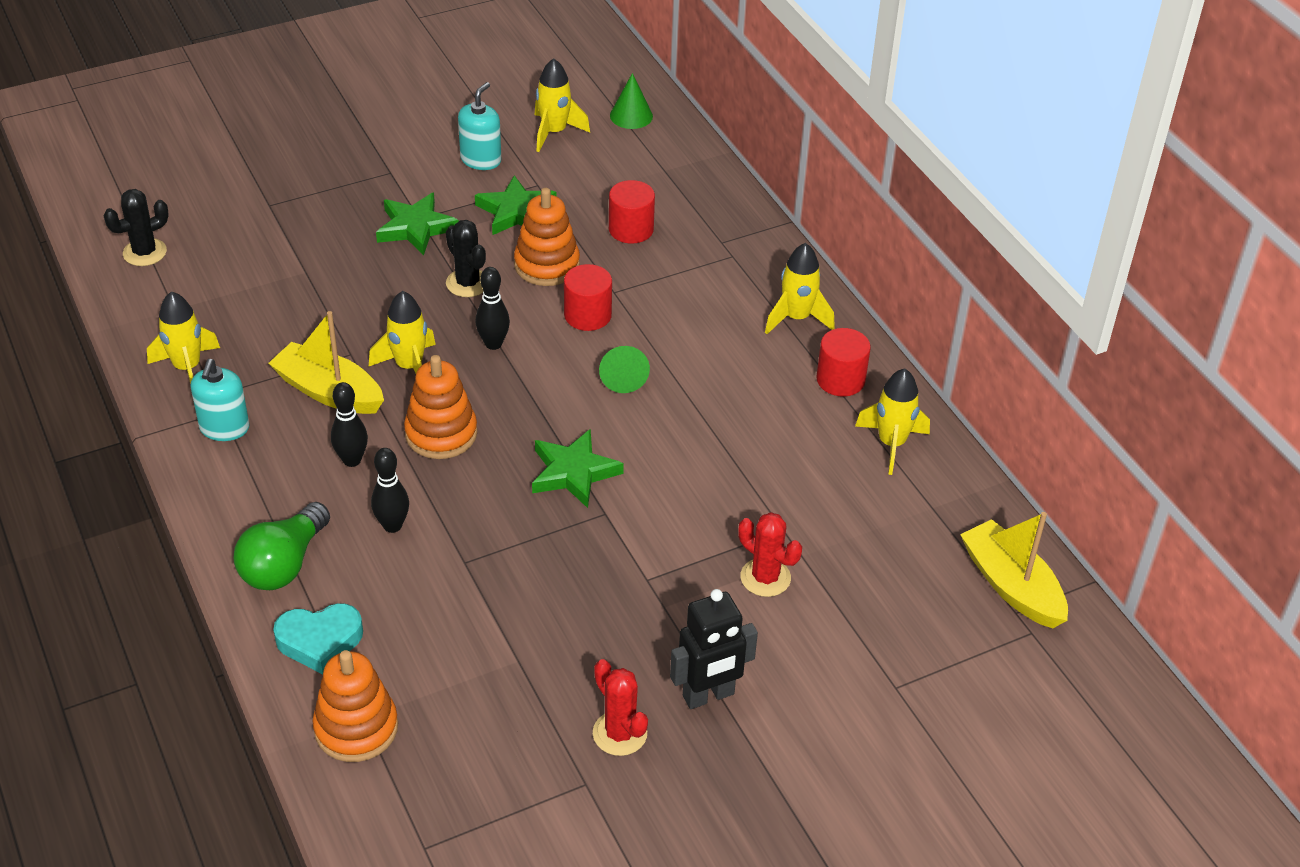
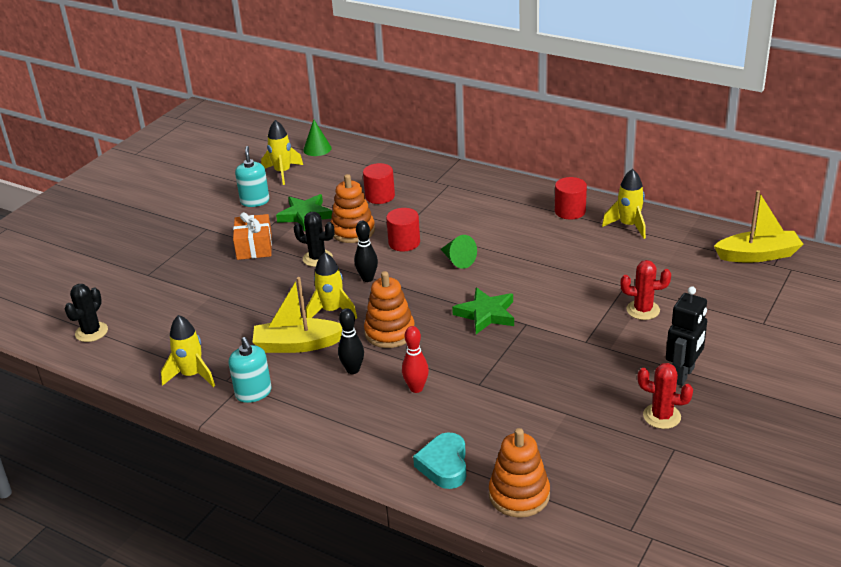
camera: 30 degrees left, 10 degrees down
(284, 564) = (375, 440): green light bulb -> none
(320, 641) = (444, 465): turquoise heart -> turquoise heart turned 135 degrees clockwise
(392, 525) = (416, 388): black bowling pin -> red bowling pin
(415, 228) = (254, 247): green star -> orange gift
(796, 318) = (515, 196): yellow rocket -> none
(1011, 586) = (758, 255): yellow boat -> yellow boat turned 150 degrees clockwise

